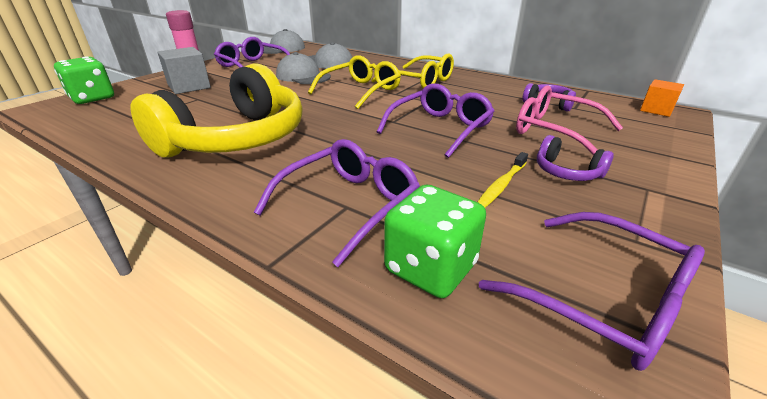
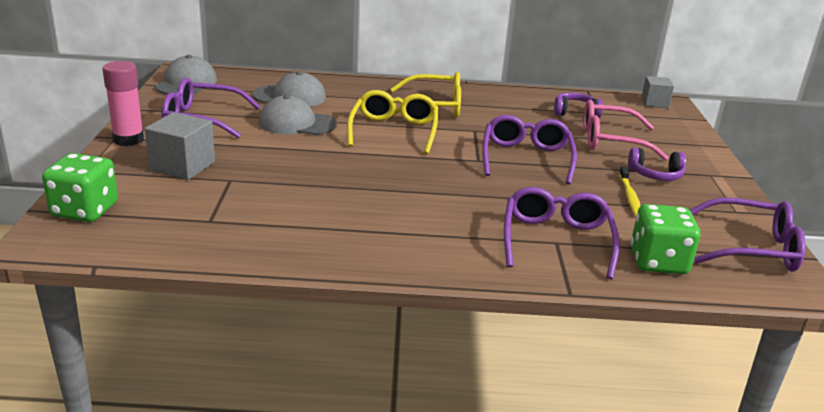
camera: 35 degrees left, 5 degrees down
(236, 139) = (369, 213): yellow headphones -> none
(656, 110) = (654, 103): orange cube -> grey cube

